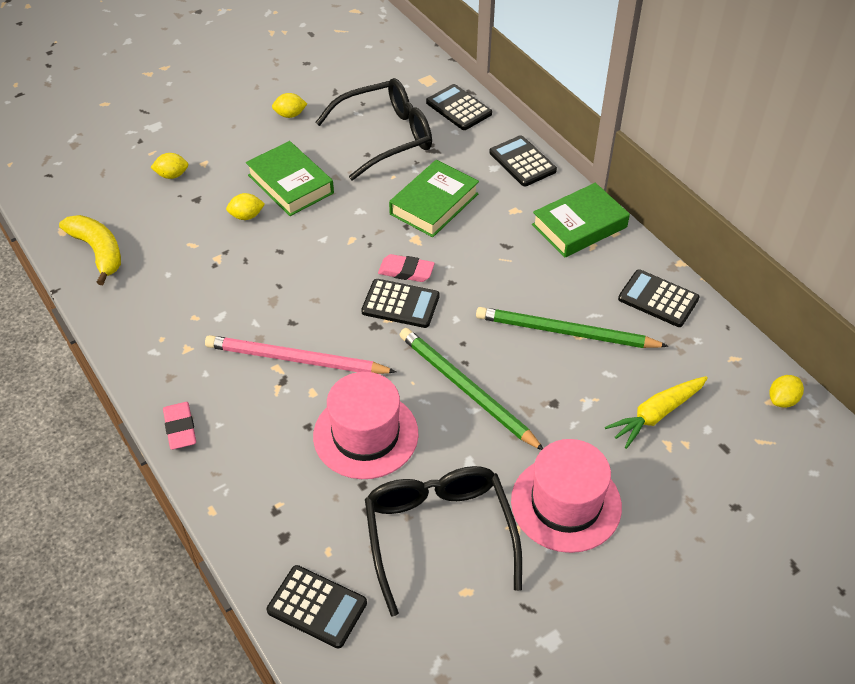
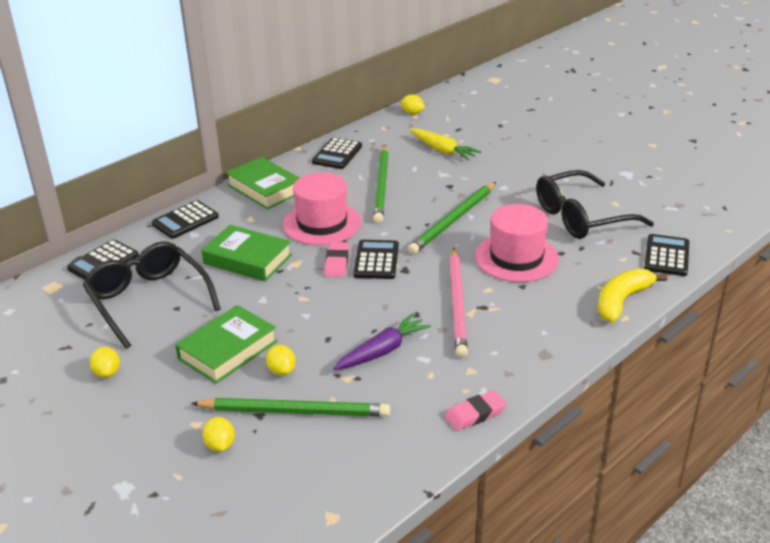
camera: 100 degrees left, 15 degrees down
(98, 251) = (359, 473): yellow banana -> yellow banana (622, 301)
(180, 428) = (559, 353): pink eraser -> pink eraser (475, 414)
(190, 220) = (295, 411): none -> green pencil
(244, 287) = (382, 351): none -> purple carrot
(566, 503) = (529, 175): pink hat -> pink hat (322, 223)

